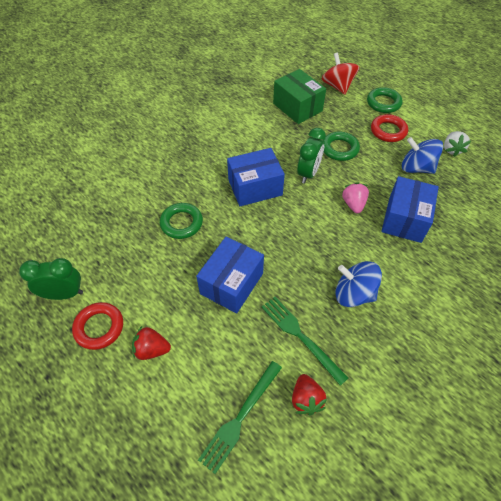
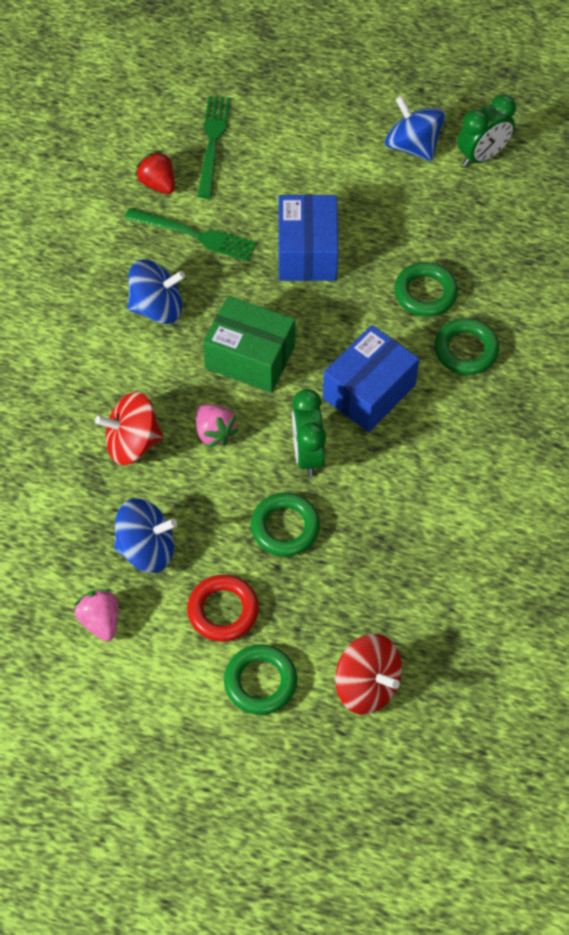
camera: 150 degrees right, 5 degrees up
(99, 327) = (412, 146): red ring -> blue spinning top
(152, 349) = (341, 153): red strawberry -> none
(187, 184) = (465, 350): none -> green ring
(297, 107) = (407, 587): green box -> green box (250, 357)
(404, 219) = (132, 443): blue box -> red spinning top
(451, 150) = (100, 621): white strawberry -> pink strawberry

